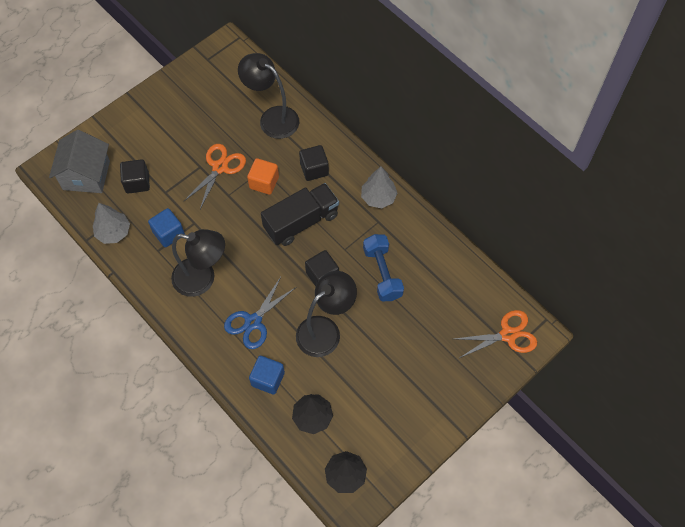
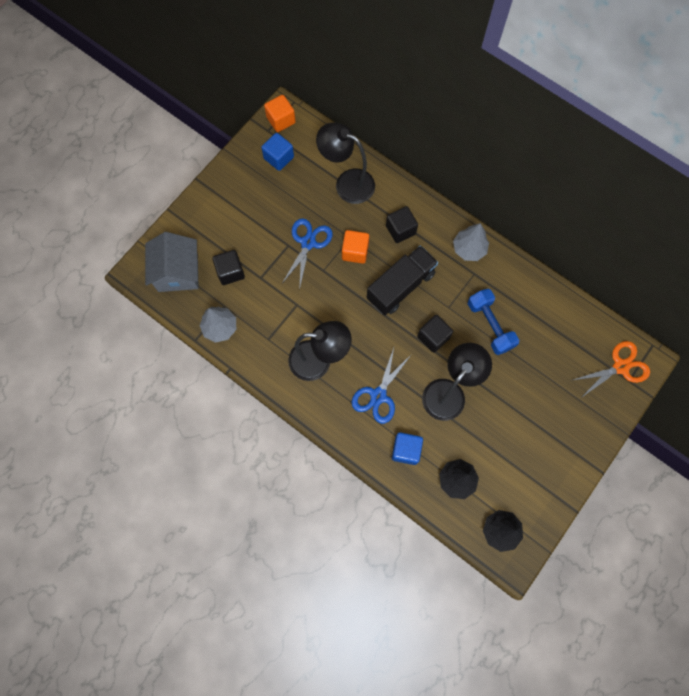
camera: 10 degrees left, 10 degrees up
(168, 233) = (274, 319): blue cube -> blue cube (279, 158)
(220, 167) = (308, 243): orange scissors -> blue scissors
(222, 52) = (281, 120): none -> orange cube

